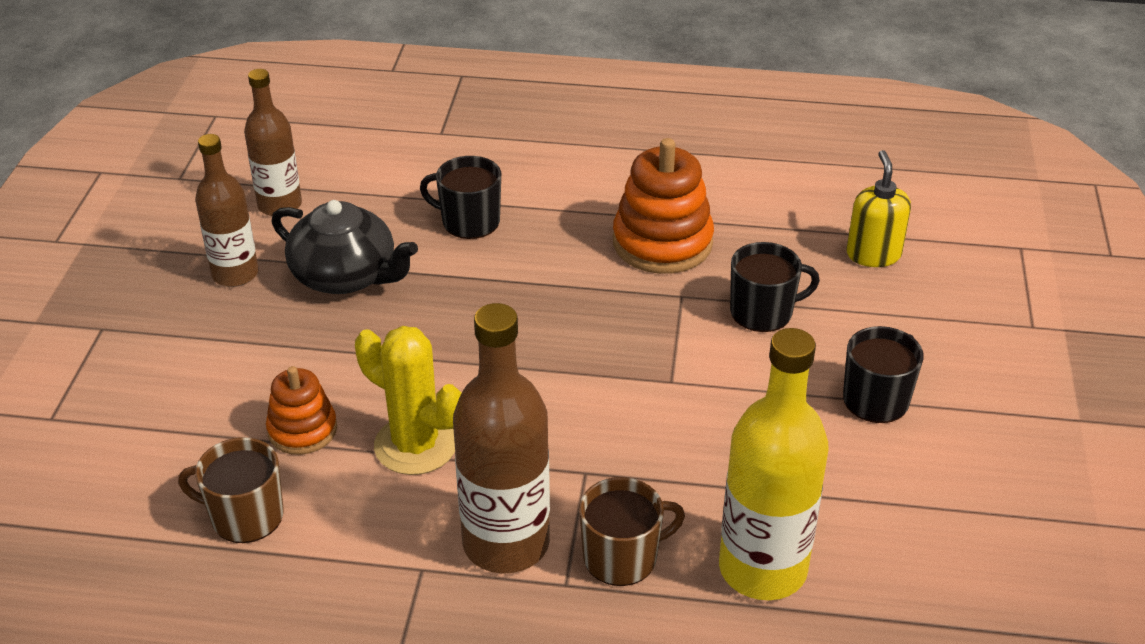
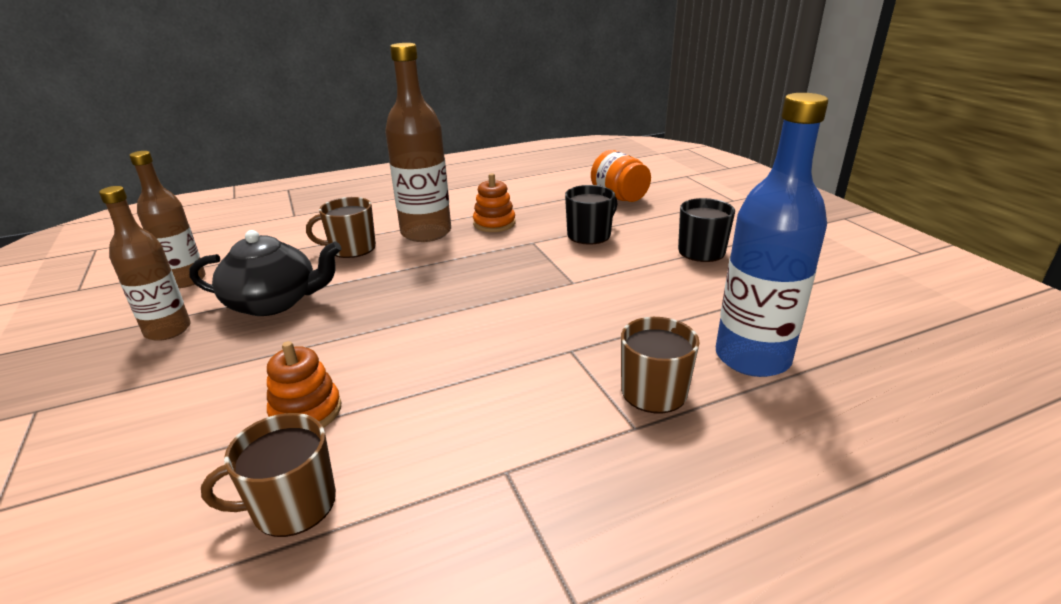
camera: 30 degrees left, 10 degrees down
(415, 445) = (421, 384): yellow cactus -> none
(469, 221) = (351, 248): black mug -> brown mug
(506, 543) = (559, 420): brown bottle -> brown bottle (426, 232)
(662, 243) = (494, 223): orange stacking toy -> orange stacking toy, size x0.60
(762, 569) = (752, 357): yellow bottle -> blue bottle
(873, 254) = (619, 196): yellow soap dispenser -> orange jar

